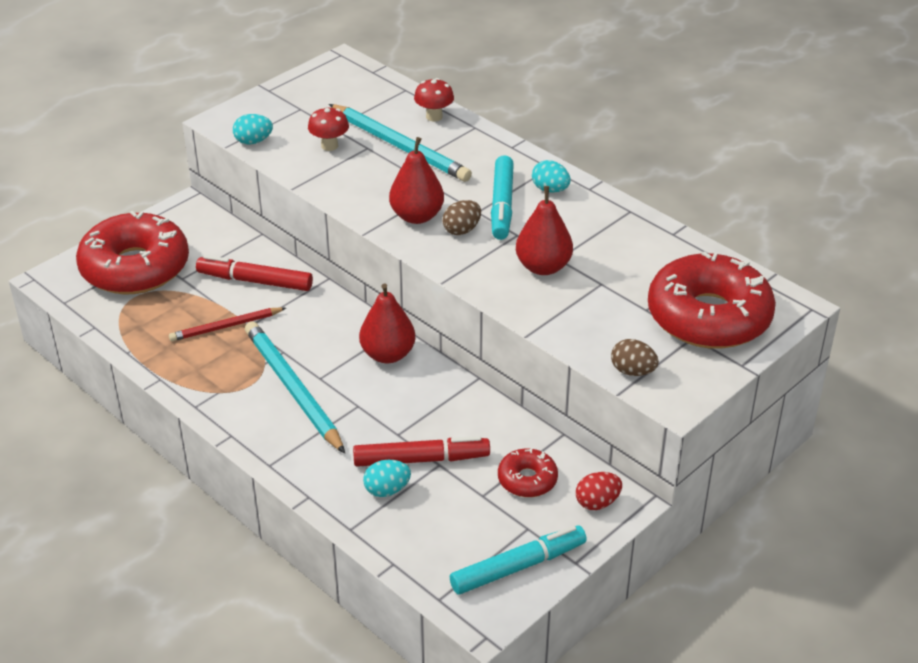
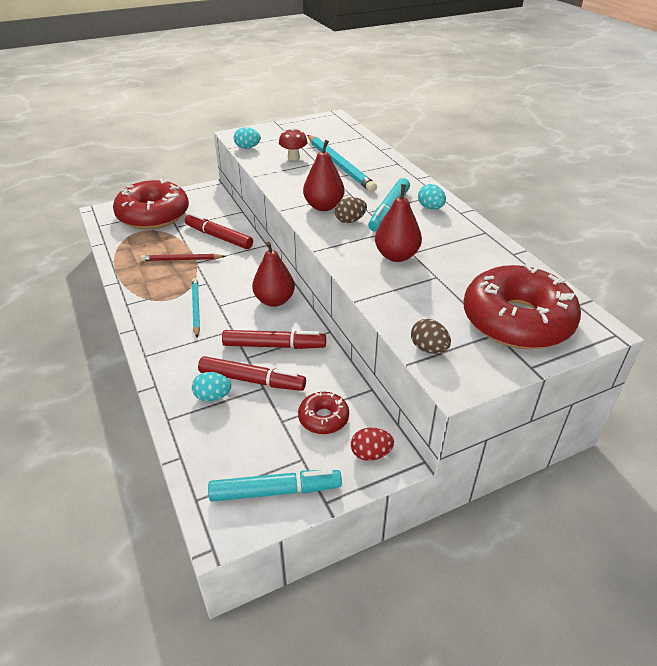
camera: 20 degrees right, 0 degrees up
(292, 389) = (195, 308): turquoise pencil -> turquoise pencil, size x0.59
(422, 412) = (274, 345): none -> red marker
(434, 117) = (373, 153): red mushroom -> none

